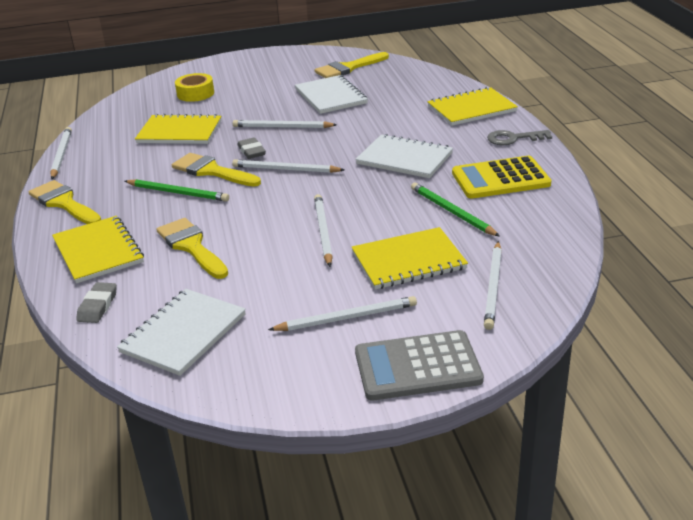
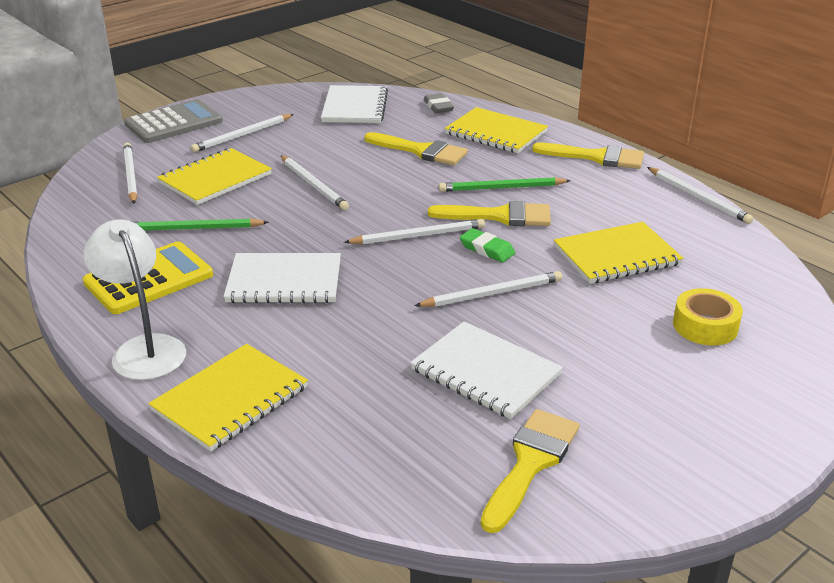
camera: 150 degrees right, 0 degrees up
(251, 151) = (487, 249): grey eraser -> green eraser
(451, 212) = (193, 229): green pencil -> green pencil turned 150 degrees clockwise
(514, 138) = (144, 349): grey key -> white lamp

